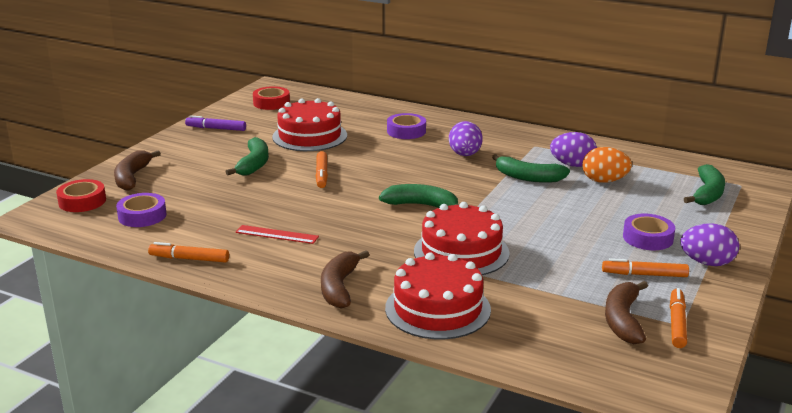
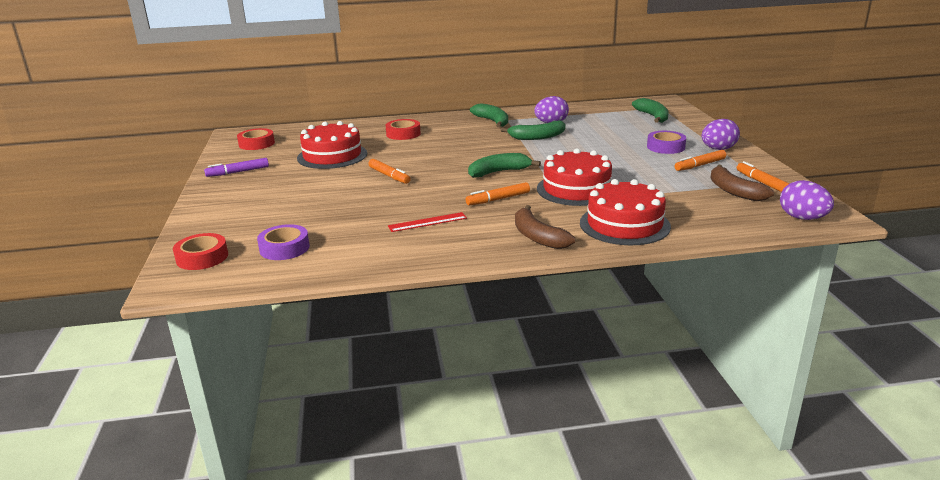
camera: 35 degrees left, 0 degrees up
(132, 177) = (221, 226): brown banana -> none
(189, 259) = (386, 261): orange marker -> orange marker (498, 199)
(253, 164) = (319, 185): green banana -> green banana (492, 121)
(406, 131) = (403, 134): purple tape -> red tape
(465, 155) = (472, 136): purple egg -> purple egg (802, 218)
(604, 181) = (586, 126): orange egg -> none

